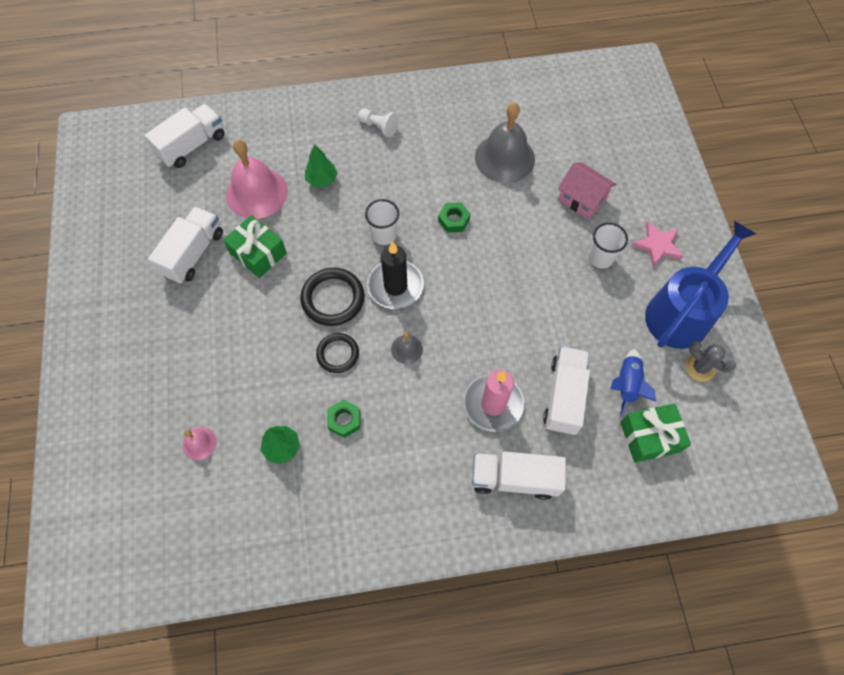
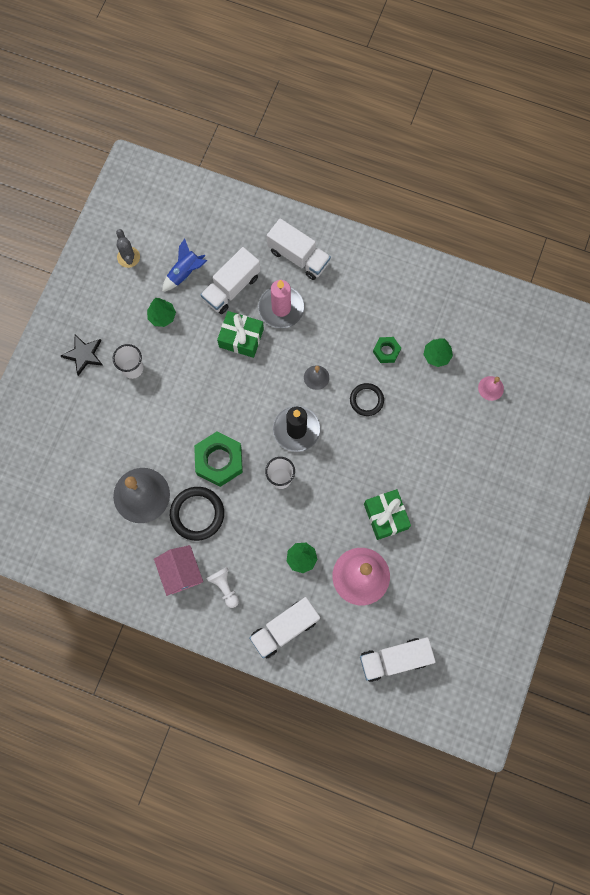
camera: 150 degrees left, 10 degrees up
(193, 253) = (436, 544): white truck -> white truck (284, 628)
(333, 298) = (348, 445): black ring -> black ring (197, 514)
(453, 220) = (219, 461): green nut -> green nut, size x1.85
(582, 199) = (108, 423): pink house -> pink house (180, 572)
(613, 324) = (162, 316): none -> green tree
(650, 437) = (195, 235): green gift -> green gift (241, 338)
(657, 245) = (84, 355): pink star -> black star
(682, 312) = (108, 298): blue watering can -> none

